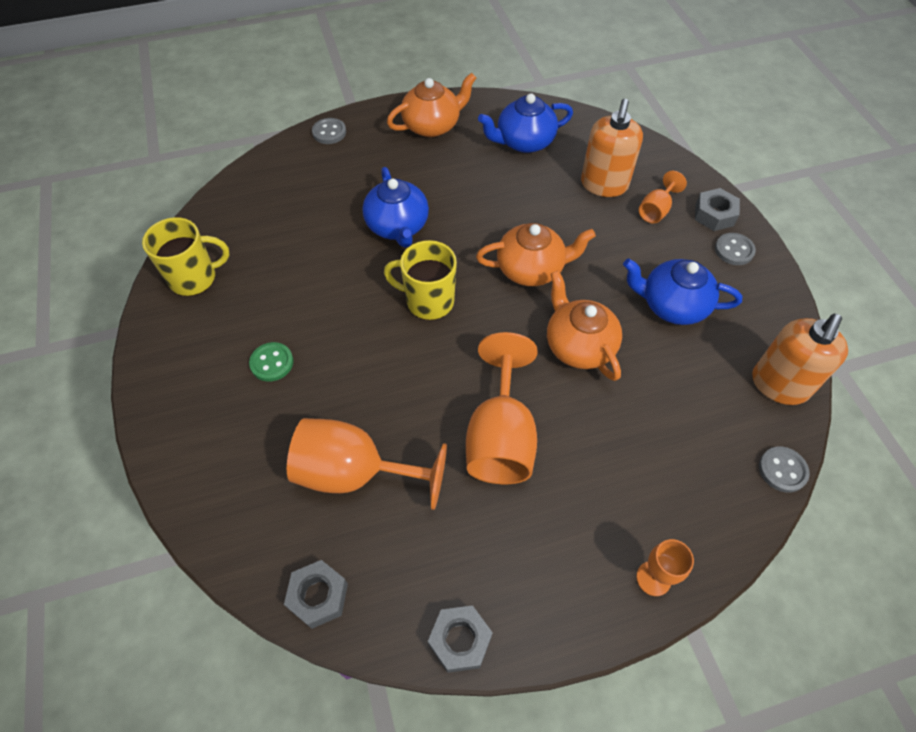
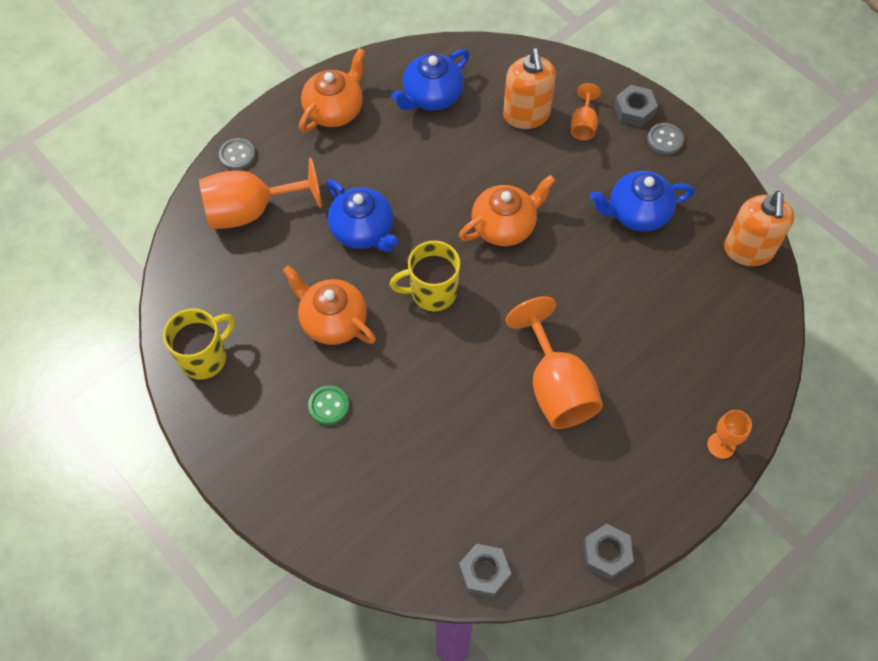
camera: 25 degrees left, 5 degrees up
(355, 473) = (456, 467): orange goblet -> orange goblet (251, 211)
(578, 345) = (579, 281): orange teapot -> orange teapot (332, 321)
(782, 470) = (777, 321): grey button -> none

